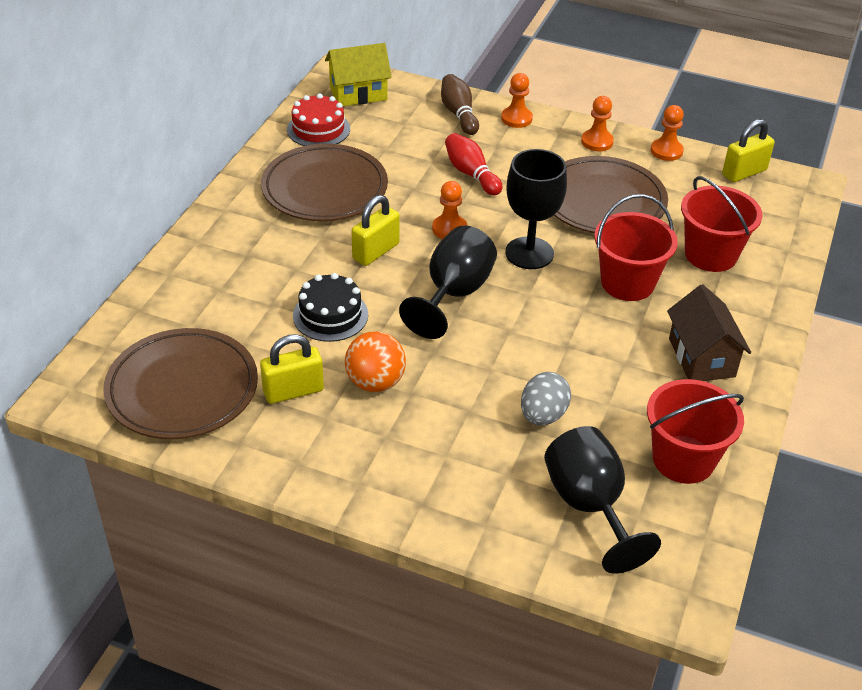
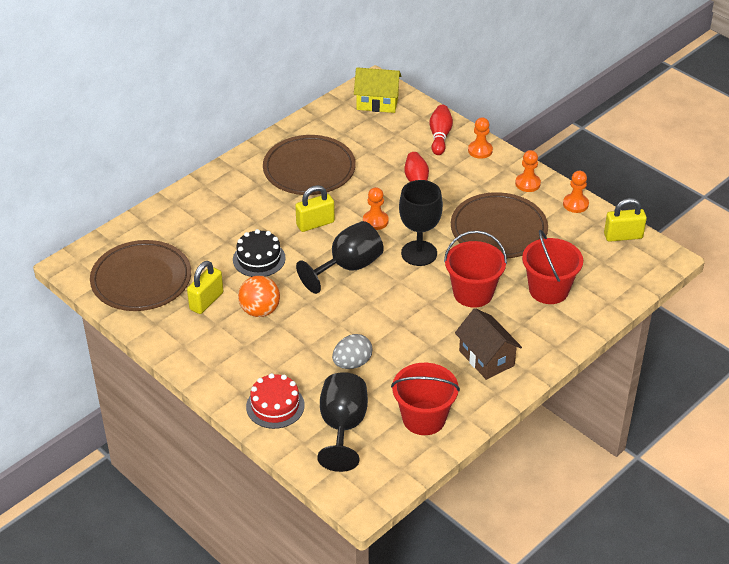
camera: 25 degrees right, 0 degrees up
(293, 391) = (206, 301): yellow padlock -> yellow padlock turned 60 degrees counterclockwise
(318, 129) = (332, 124): red cake -> red cake (275, 406)
(459, 114) = (440, 136): brown bowling pin -> red bowling pin
(701, 357) = (486, 358): brown house -> brown house turned 45 degrees counterclockwise

